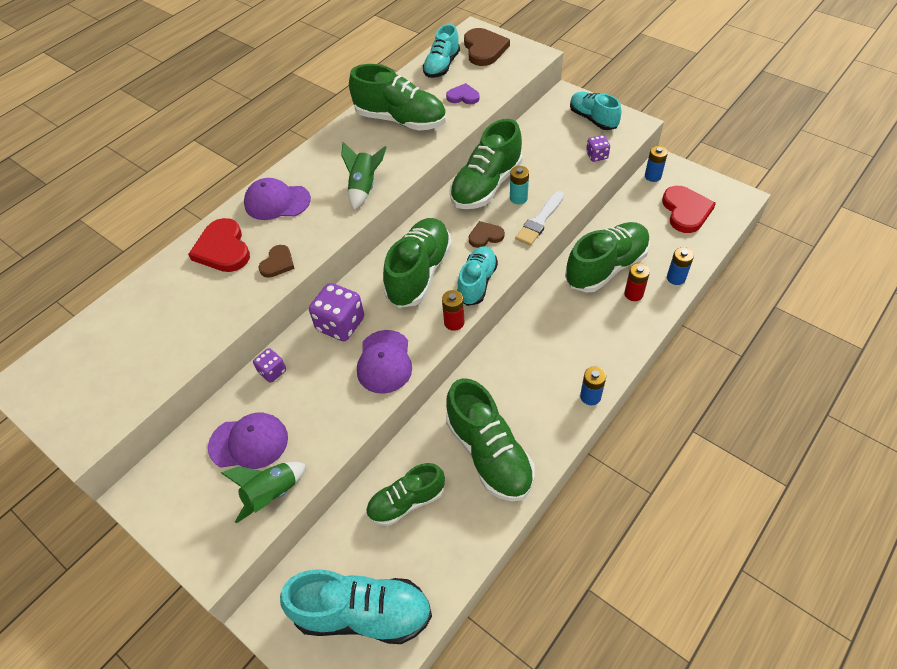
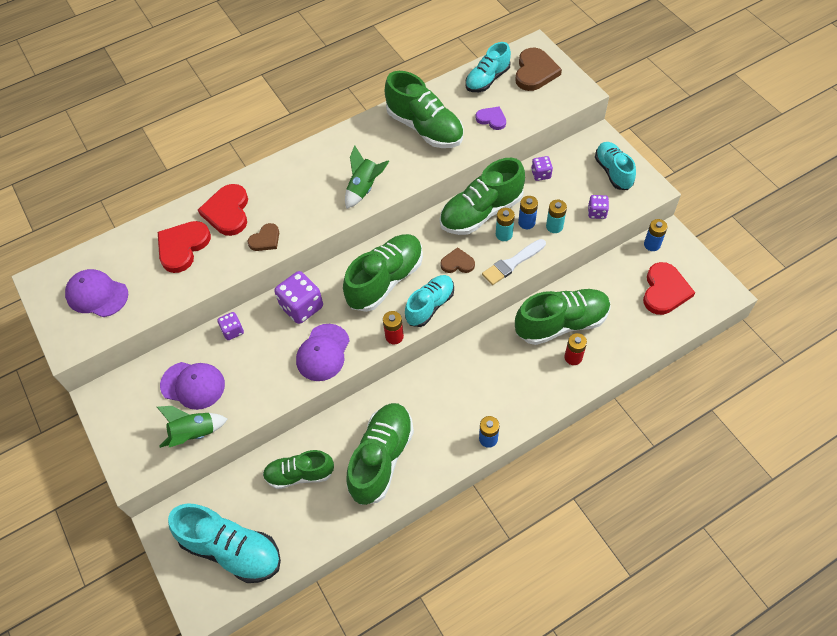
camera: 20 degrees right, 5 degrees up
(185, 297) = (183, 247): none -> red heart
(277, 202) = (287, 180): purple cap -> purple cap (97, 295)
(489, 454) = (381, 458): green shoe -> green shoe turned 150 degrees counterclockwise
(527, 138) = (541, 174): none -> purple dice
(563, 178) = (554, 226): none -> turquoise battery
(676, 278) = (620, 355): blue battery -> blue battery (526, 222)

